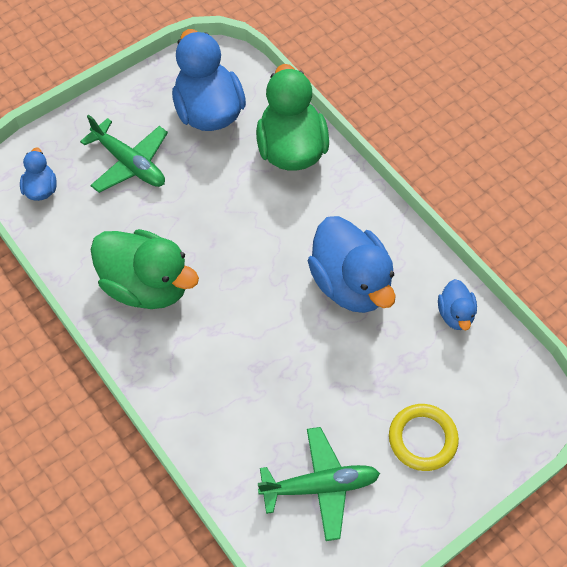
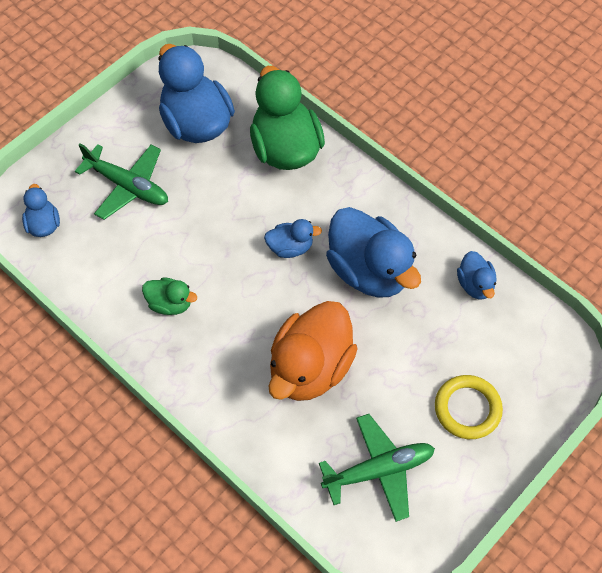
camera: 10 degrees left, 0 degrees up
(147, 285) = (170, 303): green duck -> green duck, size x0.49
(272, 371) = (310, 368): none -> orange duck
(276, 248) = (290, 247): none -> blue duck

